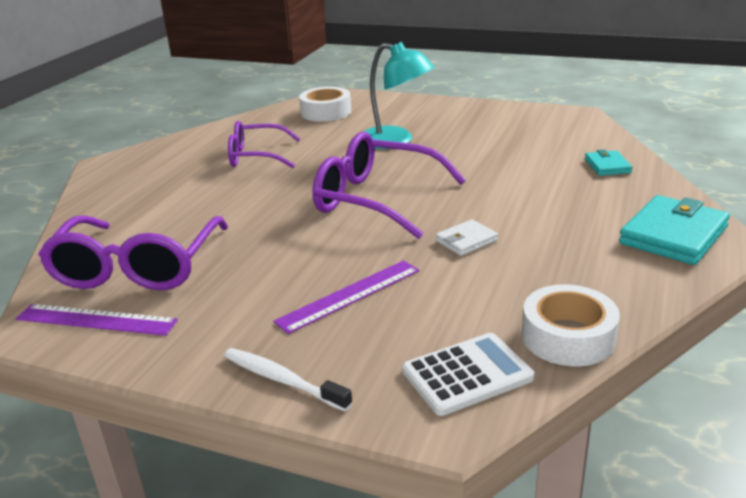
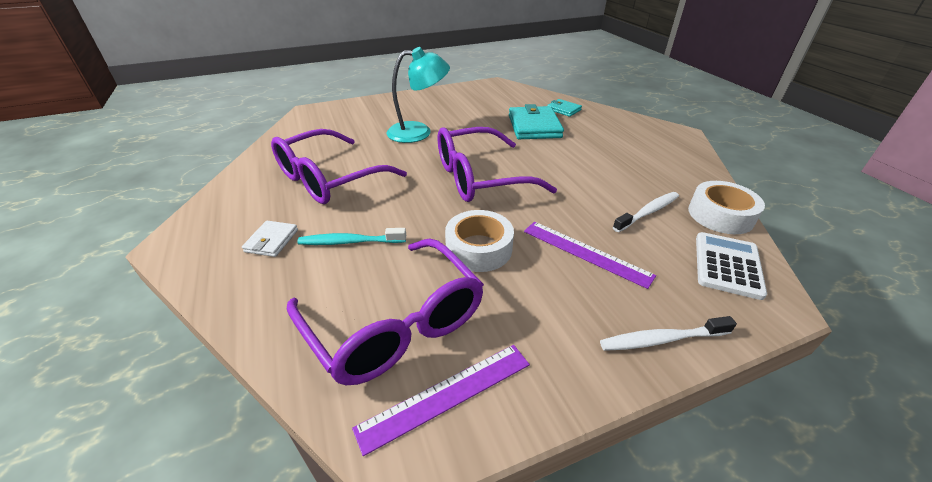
camera: 45 degrees left, 10 degrees up
(196, 206) = (350, 242): none -> turquoise toothbrush
(256, 156) = (329, 179): purple glasses -> purple glasses, size x1.53
(326, 112) = (327, 126): white tape -> white tape (479, 248)
(349, 295) = (585, 253): purple ruler -> purple ruler turned 60 degrees counterclockwise
(466, 241) = (579, 182): white wallet -> white wallet (272, 241)
(483, 295) = (647, 212): none -> white toothbrush
(673, 235) = (656, 137): turquoise wallet -> turquoise wallet (534, 126)

